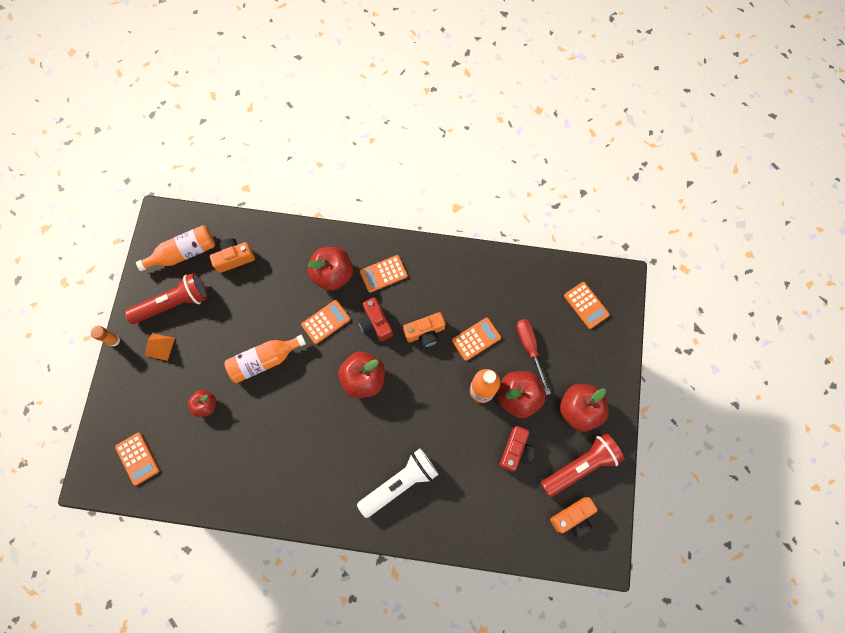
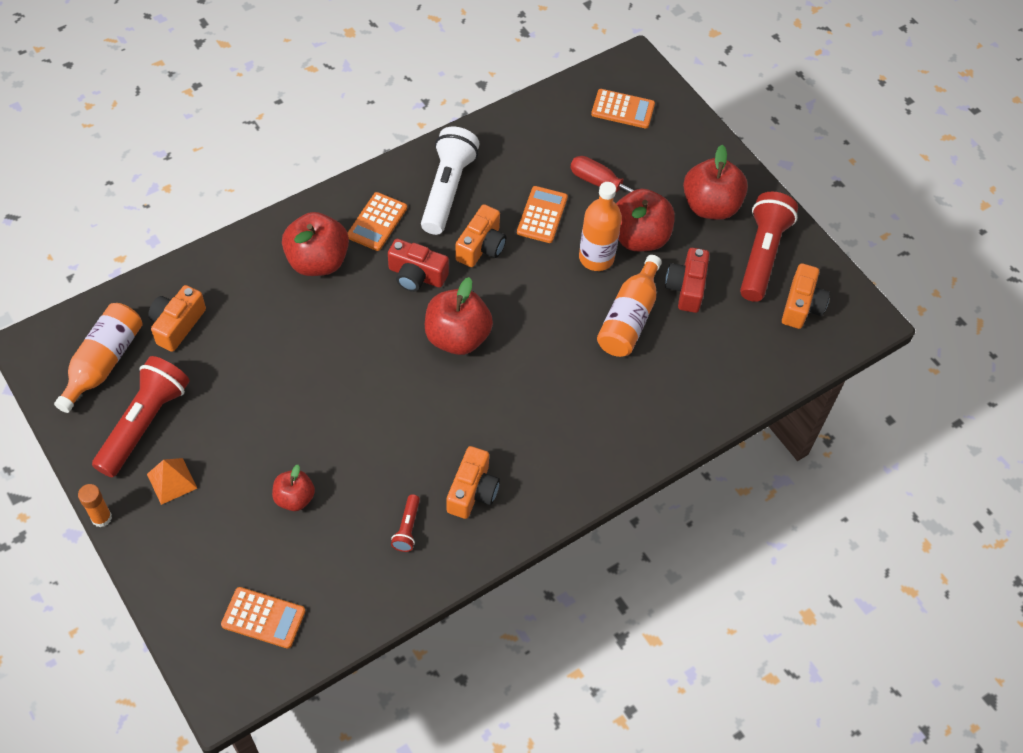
camera: 45 degrees left, 15 degrees down
(243, 469) = (407, 528): none -> red flashlight
(264, 360) = (321, 401): orange bottle -> orange bottle (629, 318)
(292, 476) = (472, 491): none -> orange camera
(326, 322) = (357, 313): orange calculator -> none
(399, 483) = (599, 407): white flashlight -> white flashlight (447, 190)
(516, 450) = (686, 288): red camera -> red camera turned 150 degrees counterclockwise

